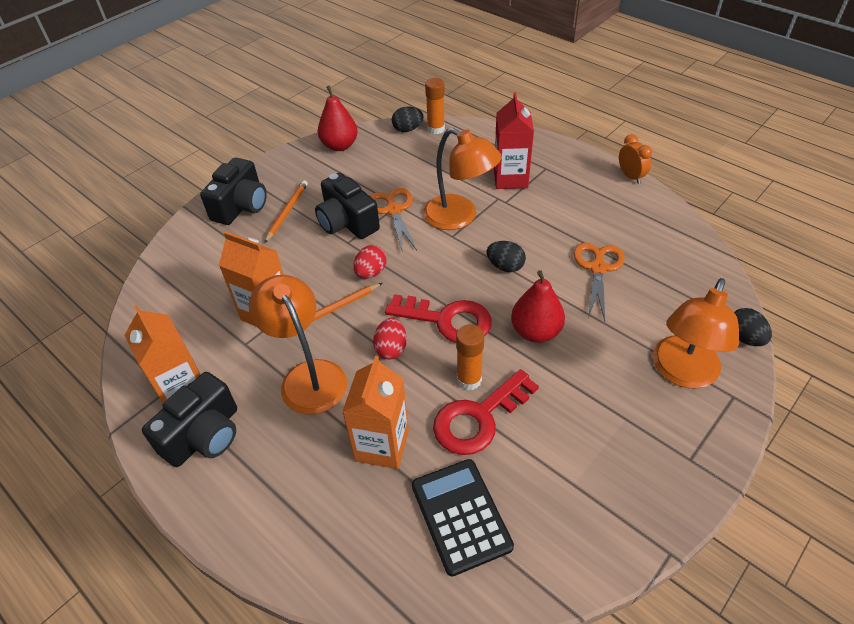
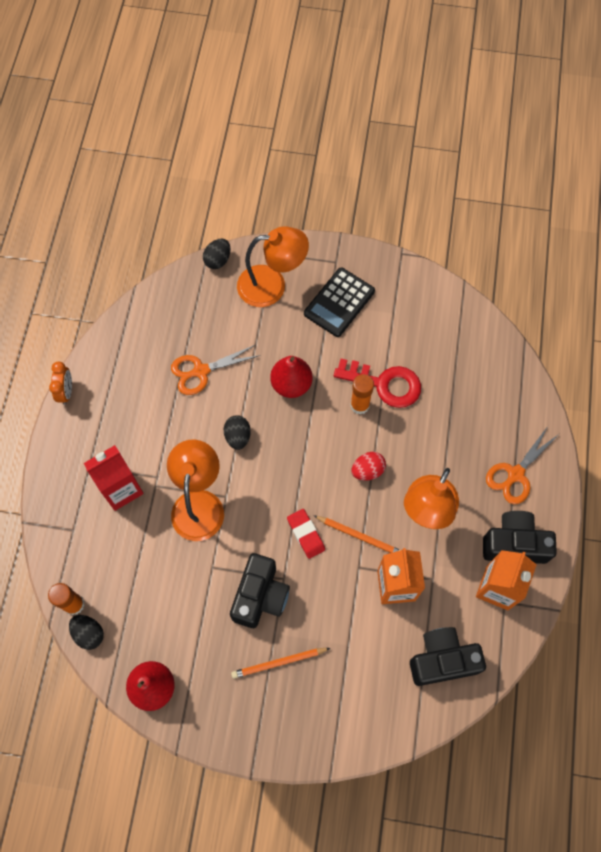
camera: 125 degrees left, 20 degrees up
(241, 206) = (297, 715): black camera -> black camera (442, 660)
(371, 272) = (306, 534): red egg -> red eraser
(382, 445) = (442, 428): orange carton -> none
(393, 210) = (221, 565): orange scissors -> orange scissors (515, 474)
(447, 320) = (318, 448): red key -> none
(461, 516) = (453, 359): black calculator -> black calculator (339, 302)
(630, 176) = (66, 392): orange clock -> orange clock turned 150 degrees clockwise

